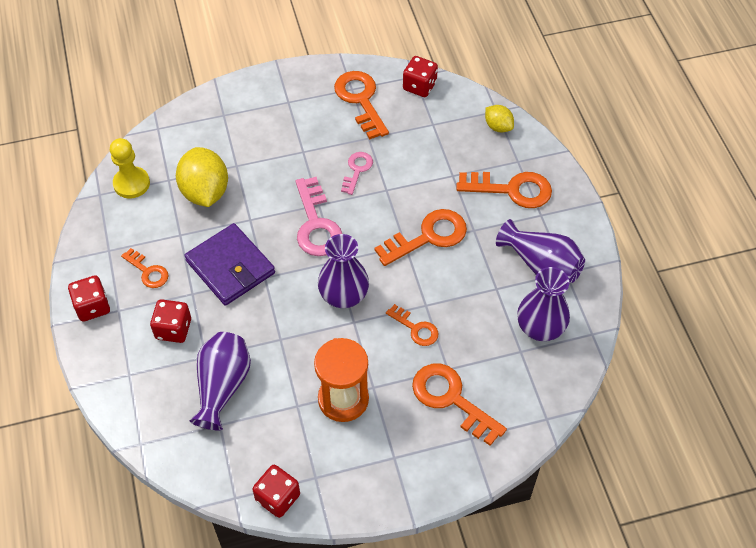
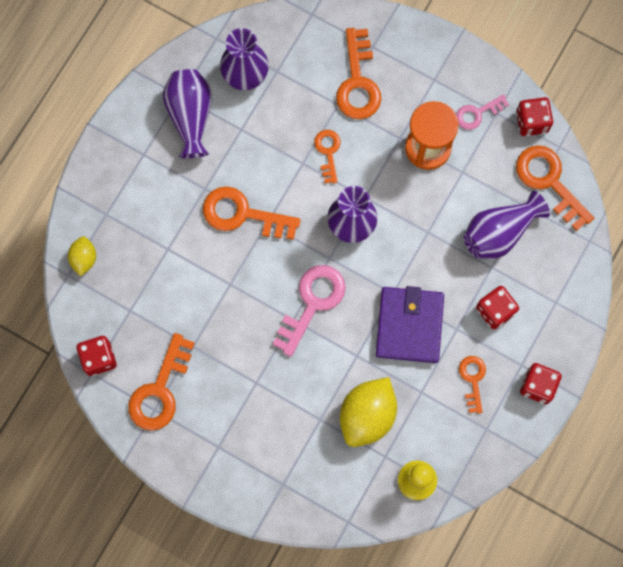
camera: 135 degrees left, 20 degrees up
(357, 170) = (233, 323): pink key -> pink key (478, 113)
(511, 190) = (140, 195): orange key -> orange key (549, 182)

